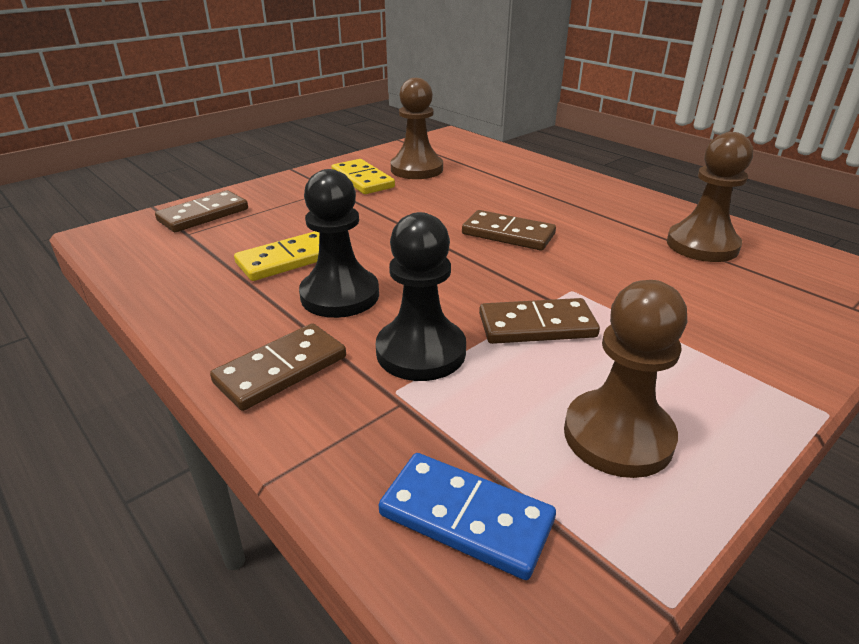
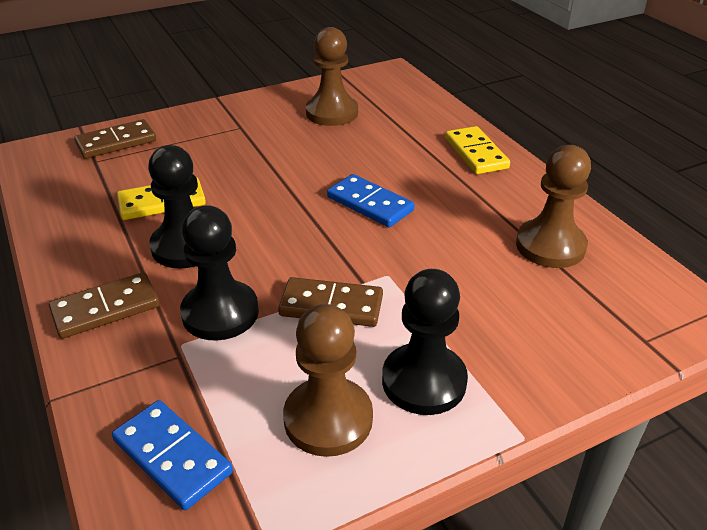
camera: 15 degrees right, 5 degrees up
(362, 180) = (274, 120): yellow domino -> yellow domino (476, 153)
(508, 234) = (370, 204): brown domino -> blue domino
(686, 379) = (424, 381): none -> black pawn

